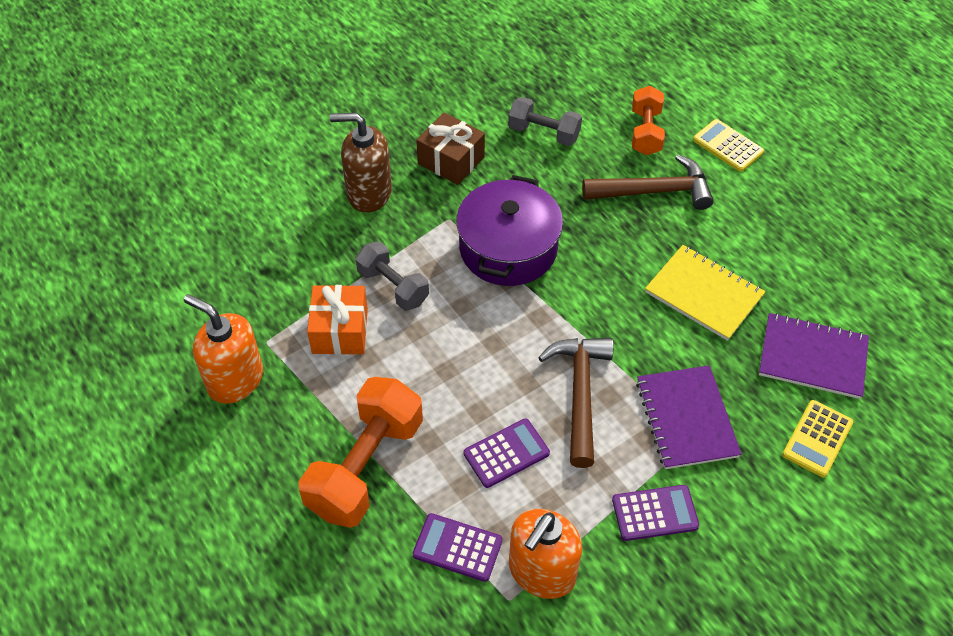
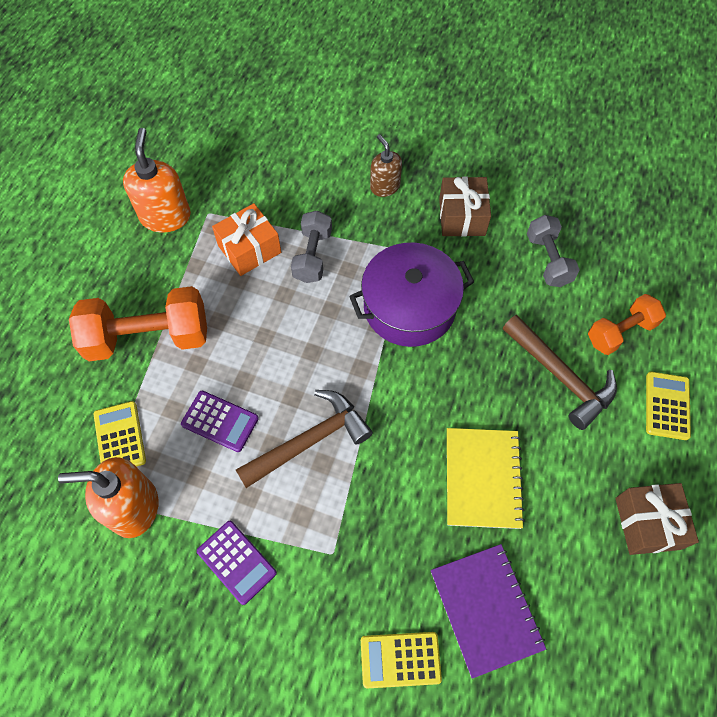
camera: 55 degrees right, 10 degrees up
(368, 193) = (385, 186): brown soap dispenser -> brown soap dispenser, size x0.63
(457, 547) = (120, 437): purple calculator -> yellow calculator
(686, 418) = (344, 536): purple notebook -> none
(811, 217) = (647, 523): none -> brown gift

